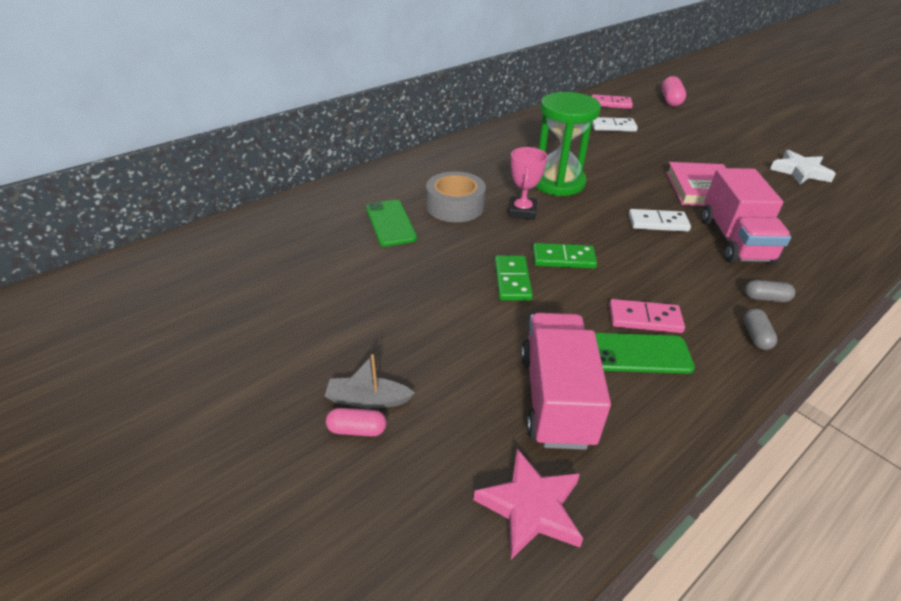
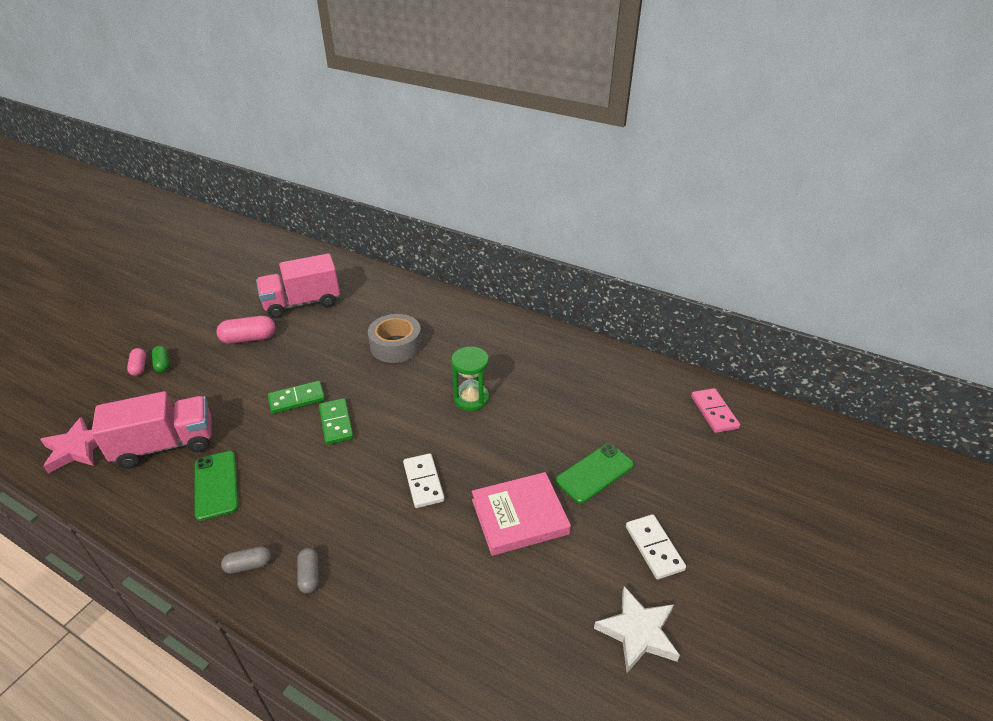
camera: 70 degrees right, 0 degrees up
(368, 399) = (163, 364): grey boat -> green capsule
(390, 223) = (356, 320): green phone -> green phone (595, 473)
(522, 211) = (404, 385): pink trophy -> none
(558, 182) = (471, 398): green hourglass -> green hourglass, size x0.63
(613, 127) = (641, 422): white domino -> white domino (654, 548)
(645, 318) = (261, 484): pink domino -> none
(670, 100) = (785, 471): pink capsule -> pink capsule (249, 338)
(734, 240) = (412, 549): pink truck -> pink truck (302, 303)

